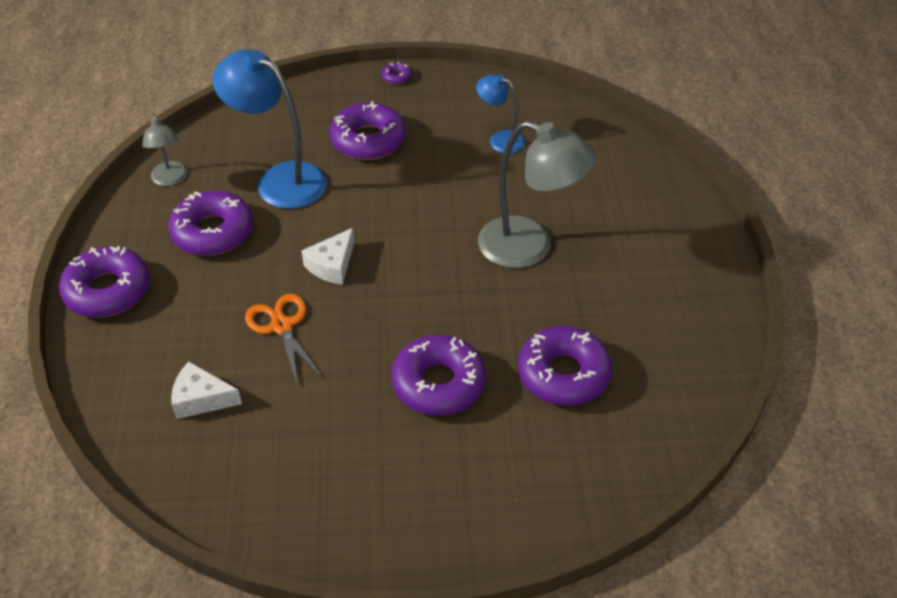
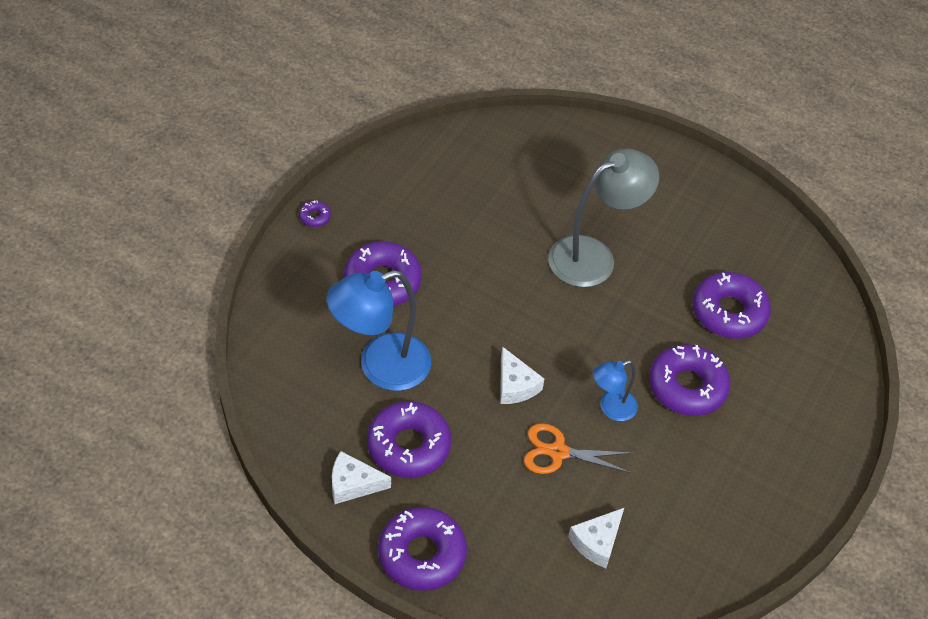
camera: 60 degrees left, 5 degrees up
(149, 219) = (353, 484): none -> white cheese
(170, 179) = (310, 444): grey lamp -> none
(500, 139) = (458, 200): blue lamp -> blue lamp (611, 408)

